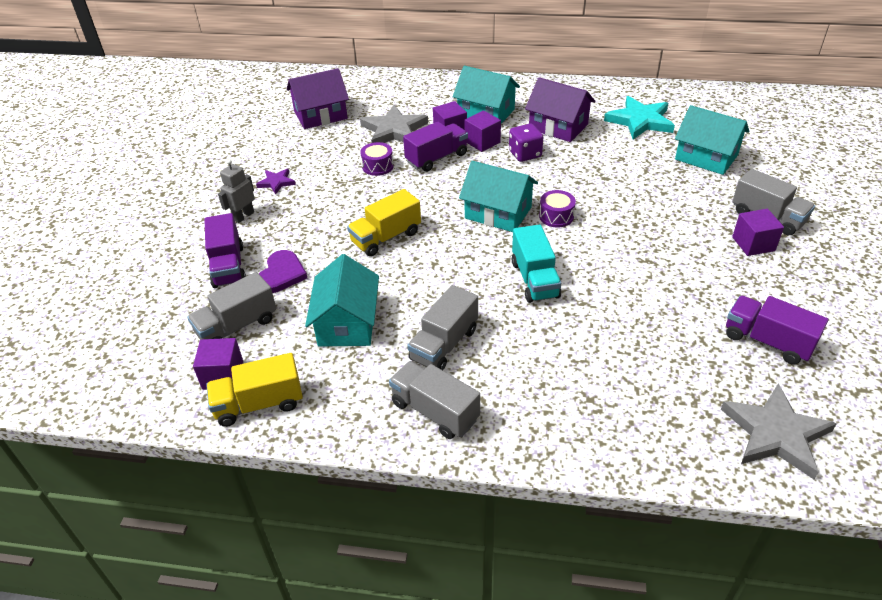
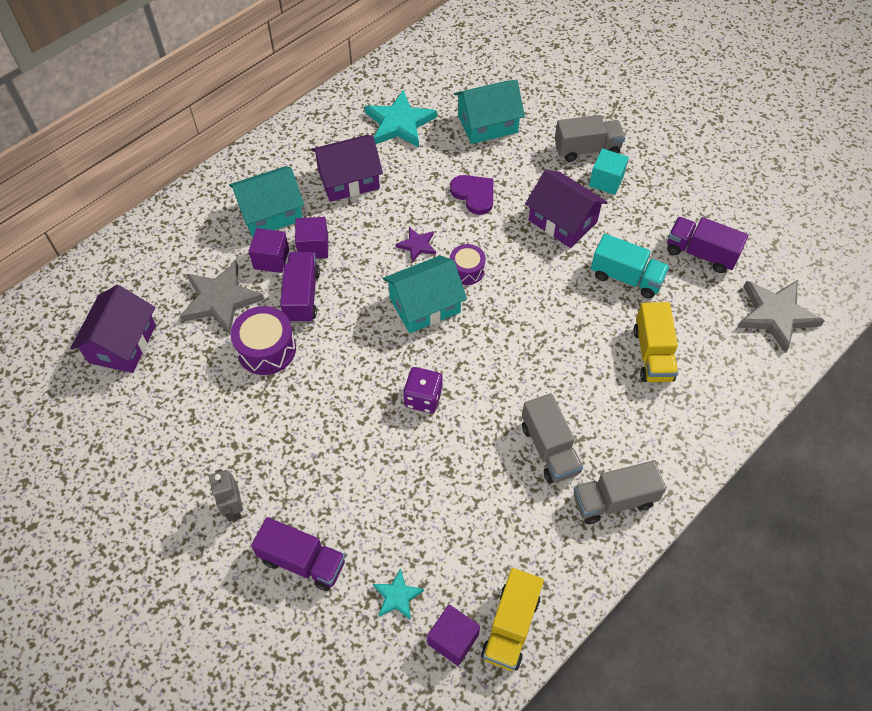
camera: 55 degrees left, 15 degrees up
(237, 326) = (397, 596): grey truck -> turquoise star
(276, 182) = (204, 449): purple star -> purple star (417, 245)
(282, 274) = (356, 521): purple heart -> purple heart (474, 195)
(347, 323) = (467, 504): turquoise house -> none
(377, 166) = (266, 349): purple drum -> purple drum, size x1.58
(386, 237) = (380, 408): yellow truck -> yellow truck (652, 354)
(525, 154) = (364, 230): purple dice -> purple dice (423, 398)
(534, 279) = (528, 339): turquoise truck -> turquoise truck (626, 277)
(674, 240) = (562, 221): none -> purple house
(753, 244) = (606, 181): purple cube -> turquoise cube
(767, 341) = (700, 253): purple truck -> purple truck turned 45 degrees clockwise

